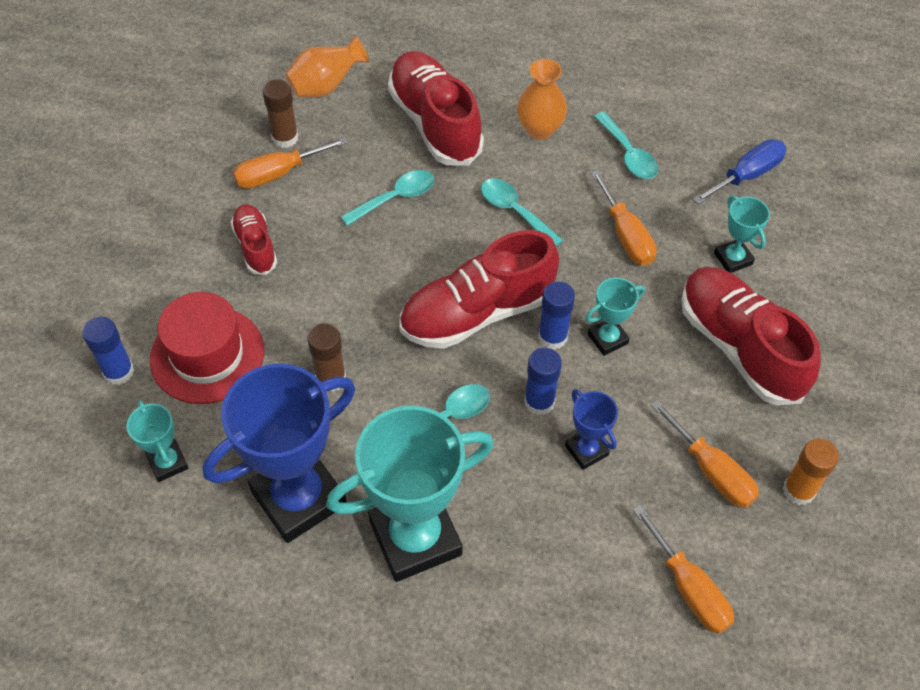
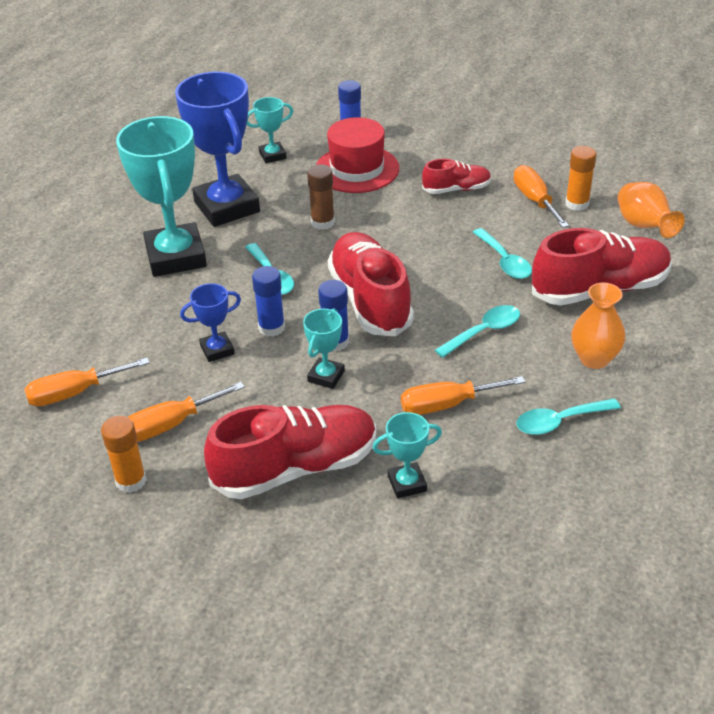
camera: 100 degrees right, 15 degrees down
(285, 138) = (577, 204): brown glue stick -> orange glue stick
(607, 338) = (326, 376): turquoise trophy -> turquoise trophy turned 45 degrees clockwise
(747, 175) = (527, 519): blue screwdriver -> none

